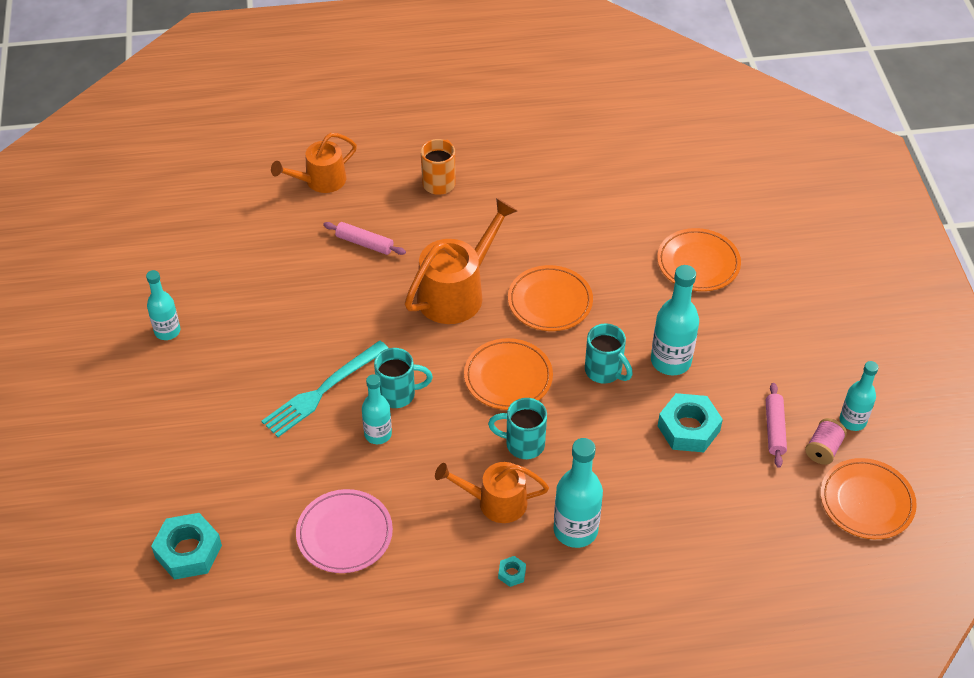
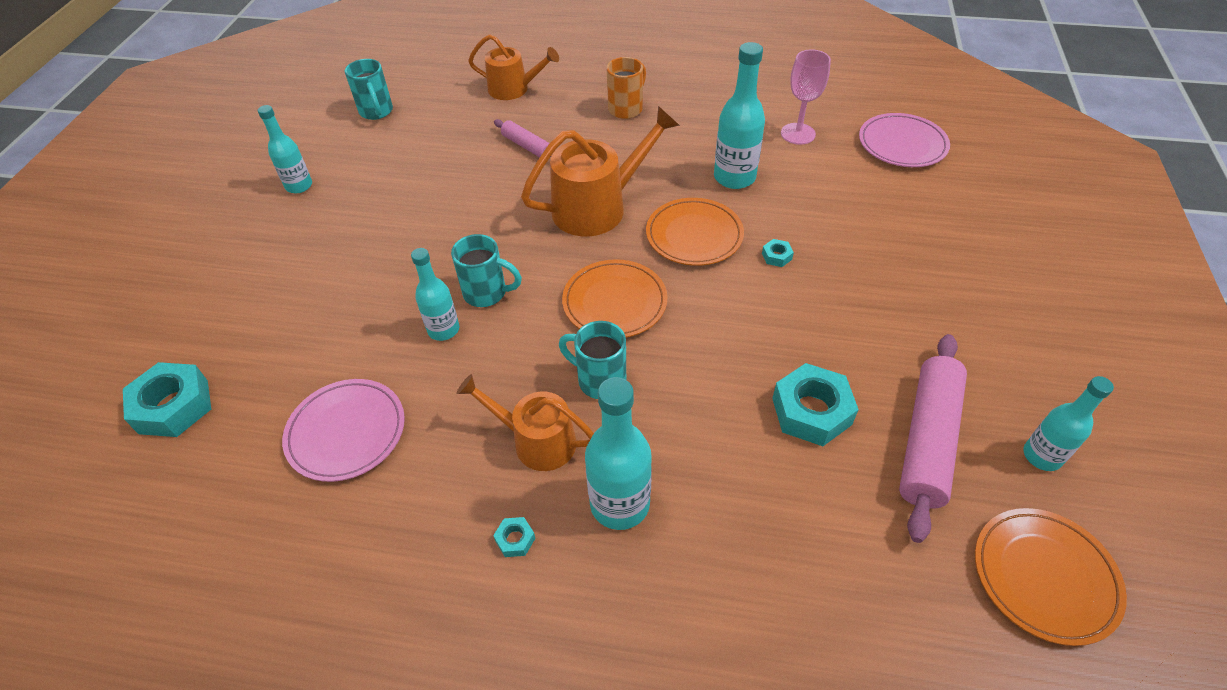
camera: 20 degrees right, 0 degrees up
(320, 181) = (514, 89): orange watering can -> orange watering can turned 150 degrees counterclockwise
(323, 390) = (411, 272): turquoise fork -> none
(604, 179) = (798, 134): none -> pink goblet
(604, 371) = (729, 321): turquoise mug -> turquoise mug (376, 112)
(624, 306) = (776, 256): none -> turquoise nut
(670, 361) = (813, 327): turquoise bottle -> turquoise bottle (734, 177)
(696, 172) = (902, 144): none -> pink plate
(698, 263) = (878, 230): orange plate -> none
(774, 429) = (927, 440): pink rolling pin -> pink rolling pin, size x1.83
(823, 449) = (991, 484): pink spool -> none

